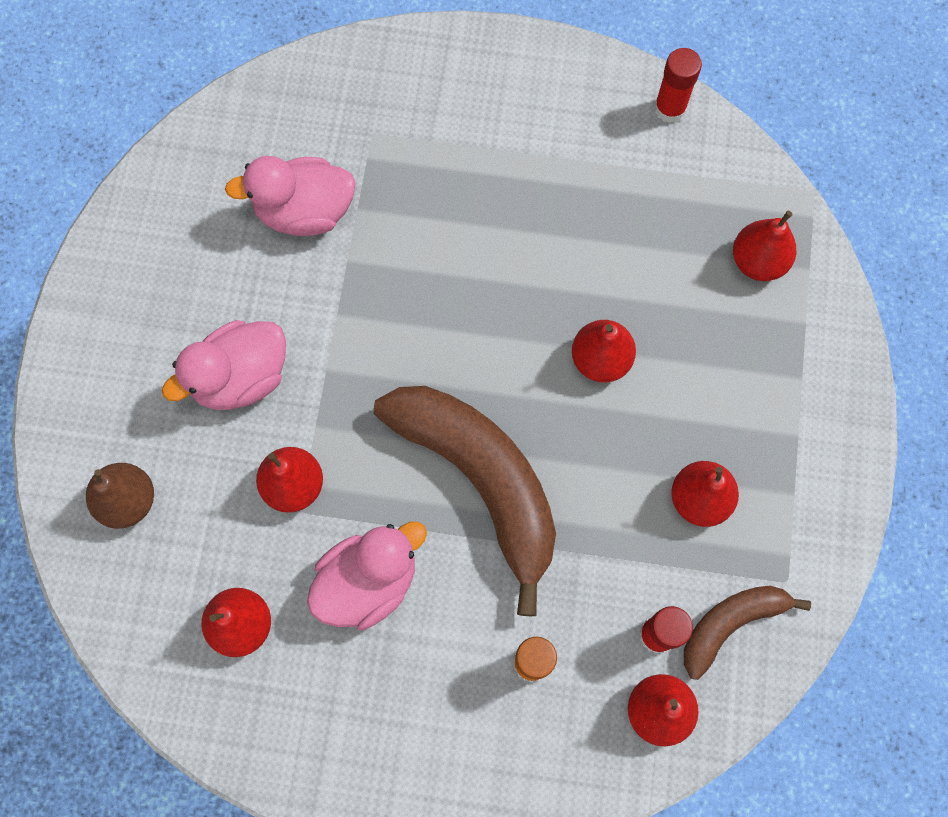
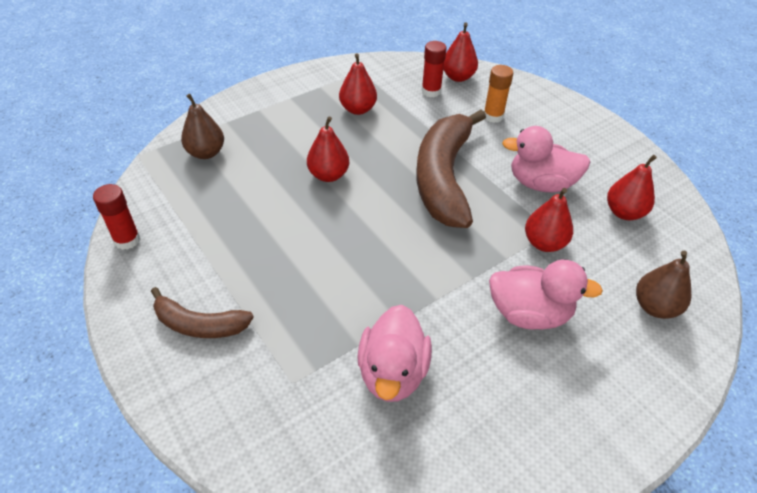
camera: 135 degrees left, 25 degrees down
(305, 212) = (392, 372): pink duck -> pink duck turned 60 degrees clockwise
(731, 624) = (398, 76): brown banana -> brown banana (199, 324)
(758, 261) = (206, 153): red pear -> brown pear

